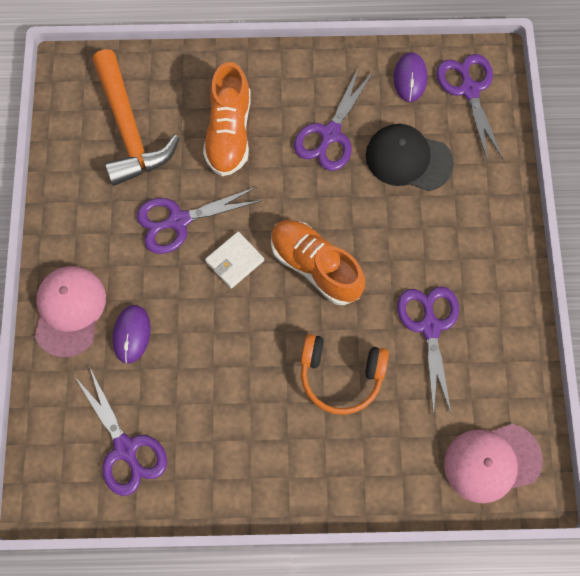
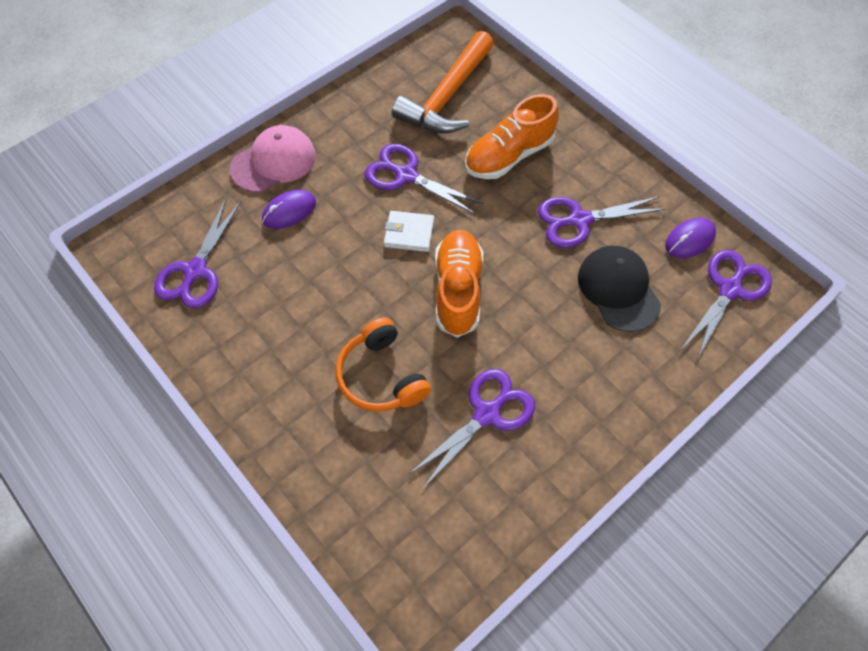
camera: 50 degrees right, 10 degrees down
(492, 462) = (408, 558): pink cap -> none

